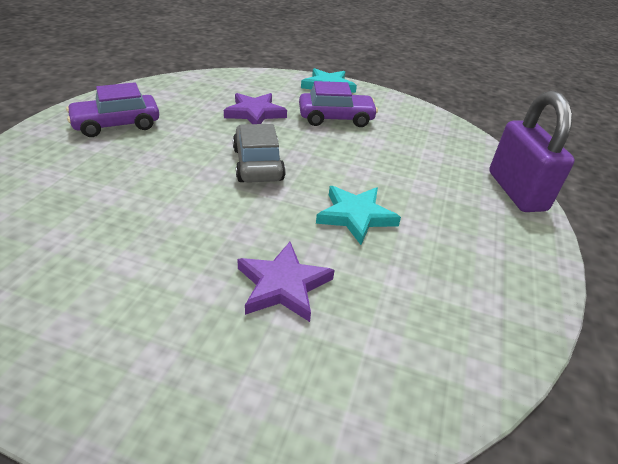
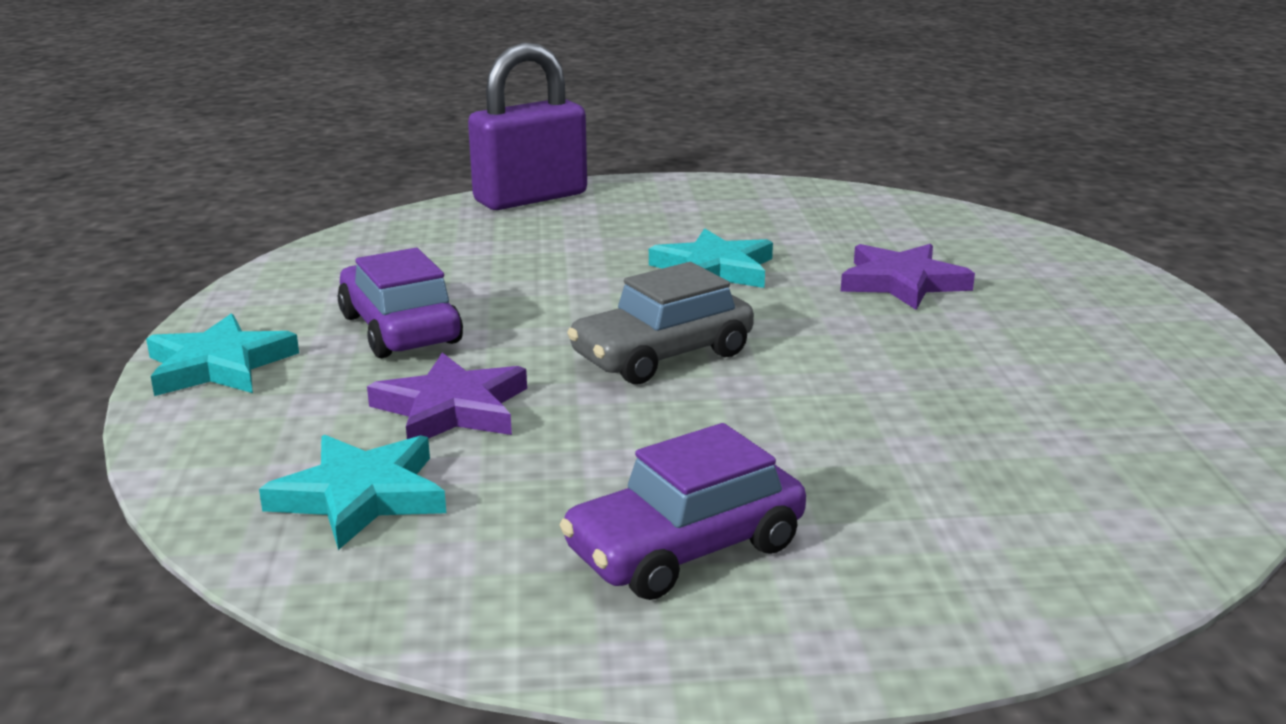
camera: 110 degrees left, 15 degrees down
(117, 125) = (685, 549): purple car -> purple car turned 105 degrees clockwise
(212, 90) = (360, 496): none -> turquoise star

